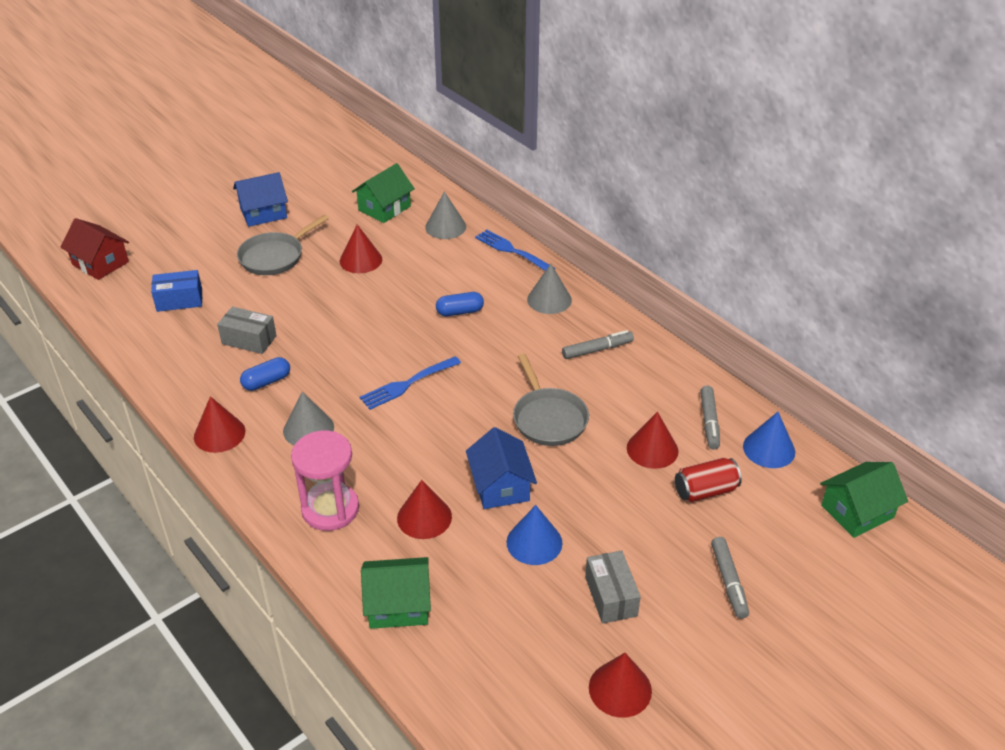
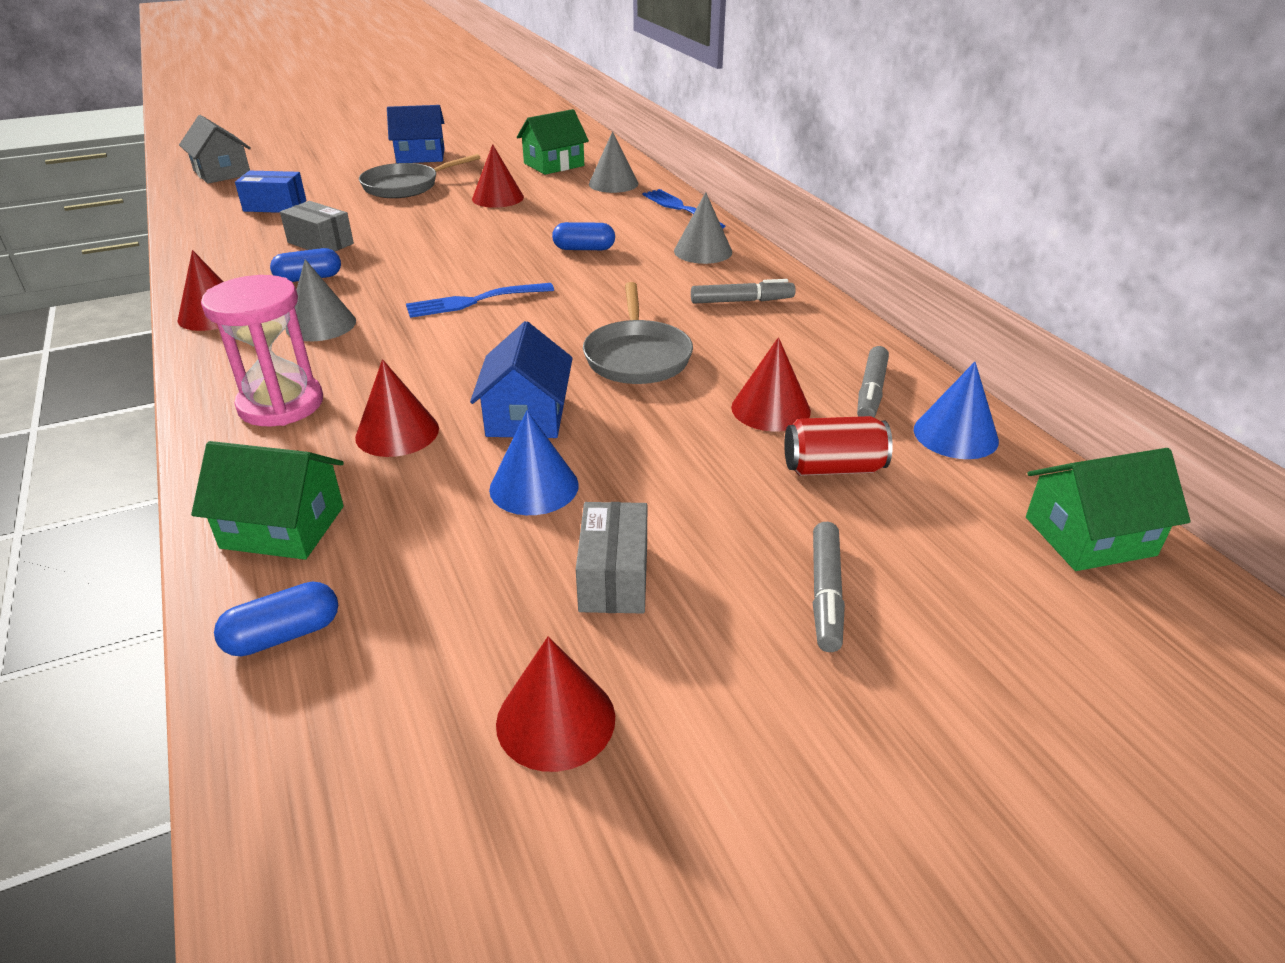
camera: 15 degrees right, 5 degrees down
(100, 263) = (222, 173): red house -> grey house
(447, 675) = (284, 635): none -> blue capsule

